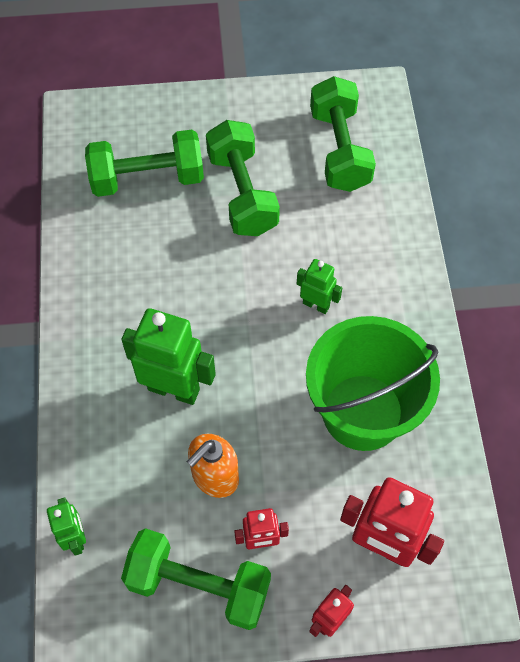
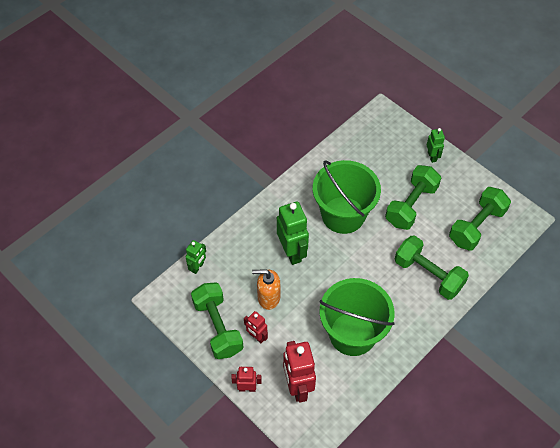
camera: 50 degrees right, 5 degrees down
(147, 178) = (379, 164): green dumbbell -> green dumbbell (428, 275)
(179, 281) = (343, 215): none -> green bucket
(316, 305) = (386, 276): green robot -> green robot (432, 156)

